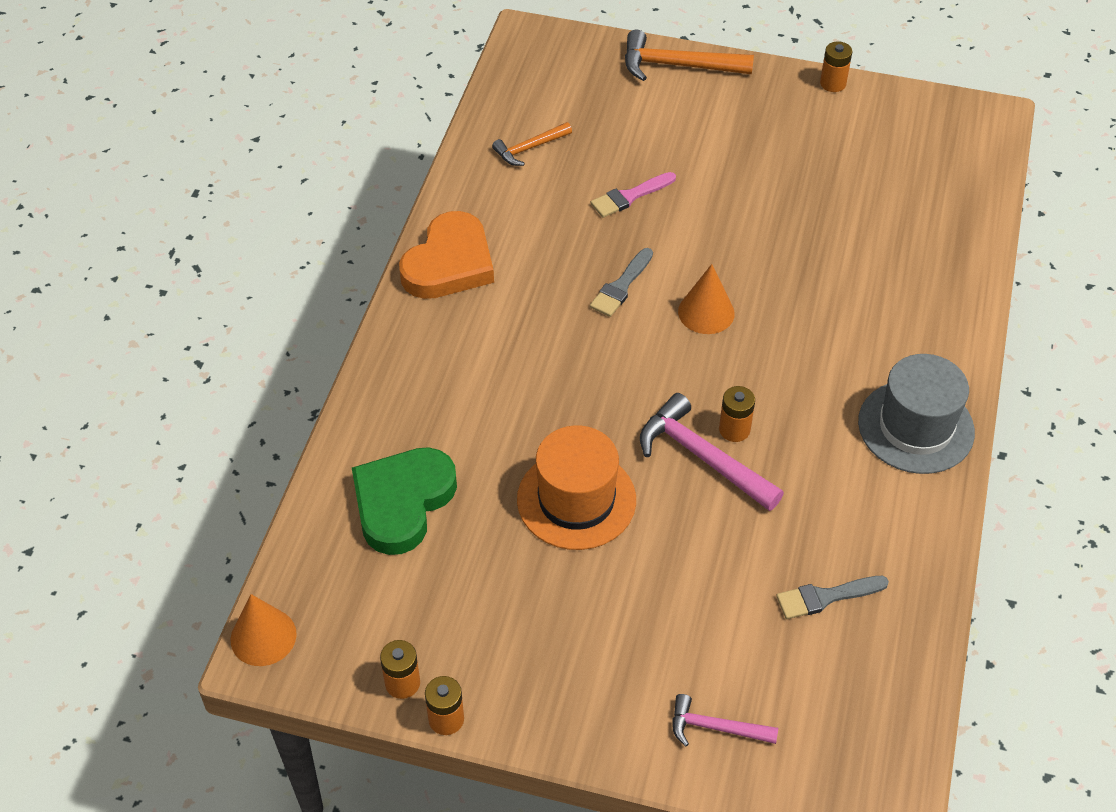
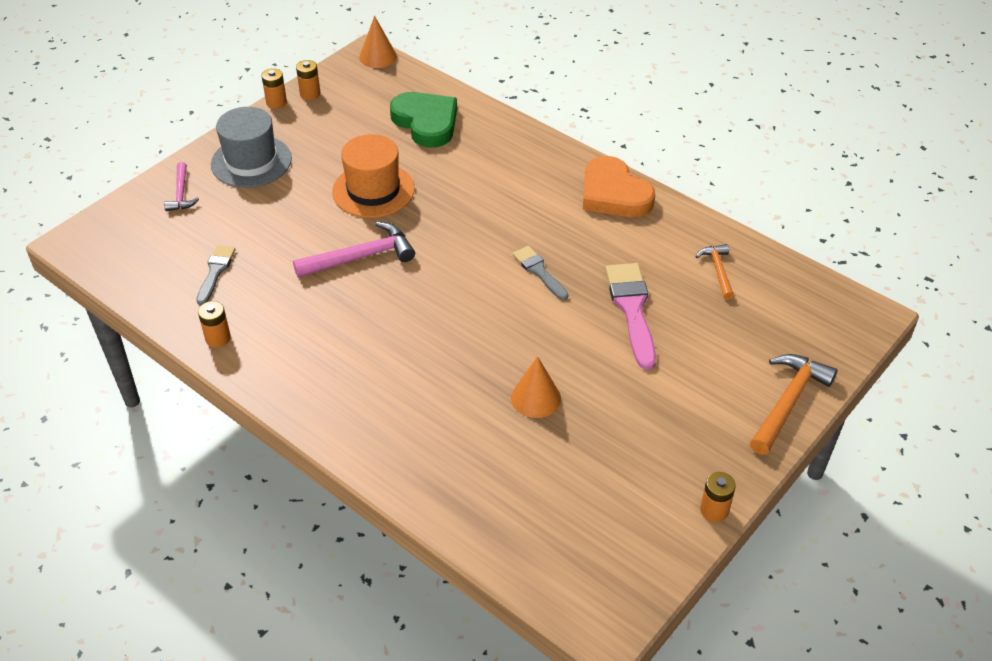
camera: 115 degrees right, 5 degrees down
(630, 196) = (632, 309): pink brush -> pink brush, size x1.67
(706, 312) = (484, 307): orange cone -> orange cone (535, 398)
(715, 727) = (181, 193): pink hammer -> pink hammer turned 135 degrees clockwise
(734, 429) = (371, 281): orange battery -> orange battery (218, 338)
(916, 427) = (300, 378): grey hat -> grey hat (251, 161)

